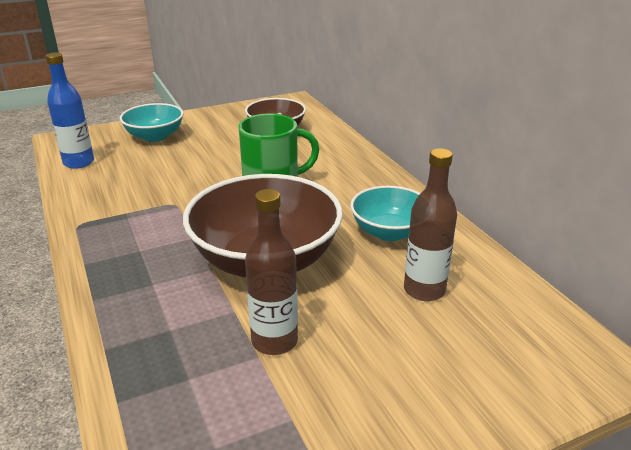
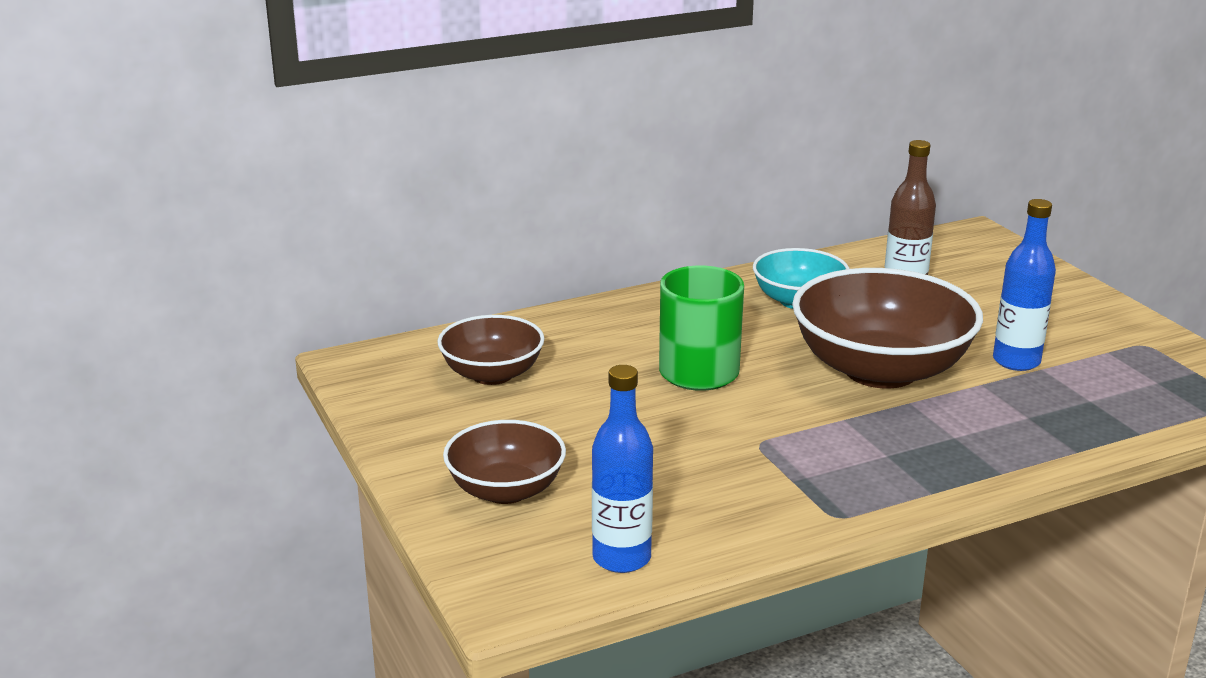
camera: 90 degrees left, 5 degrees down
(155, 136) = (506, 490): turquoise bowl -> brown bowl
(274, 341) = (1016, 361): brown bottle -> blue bottle

